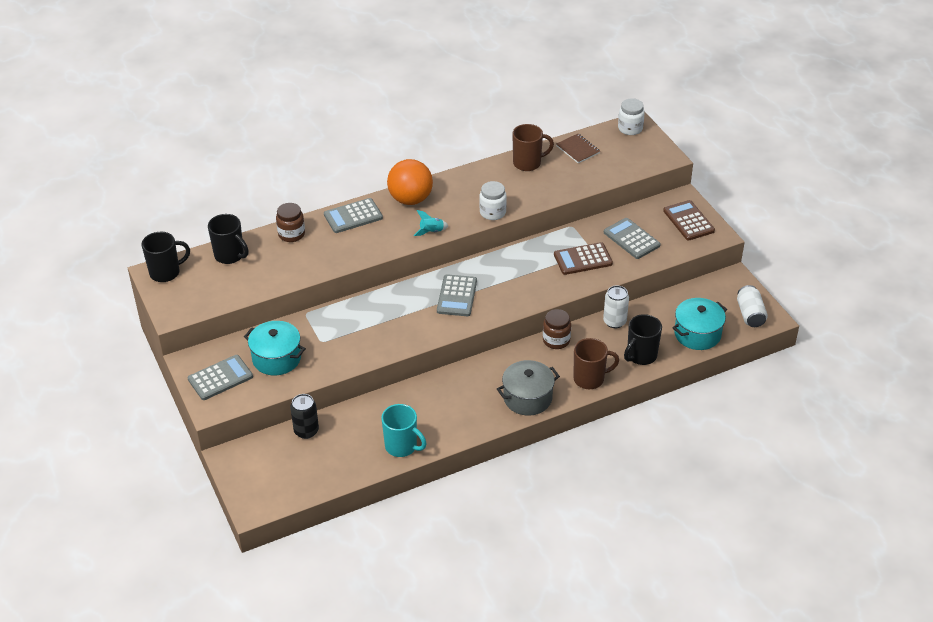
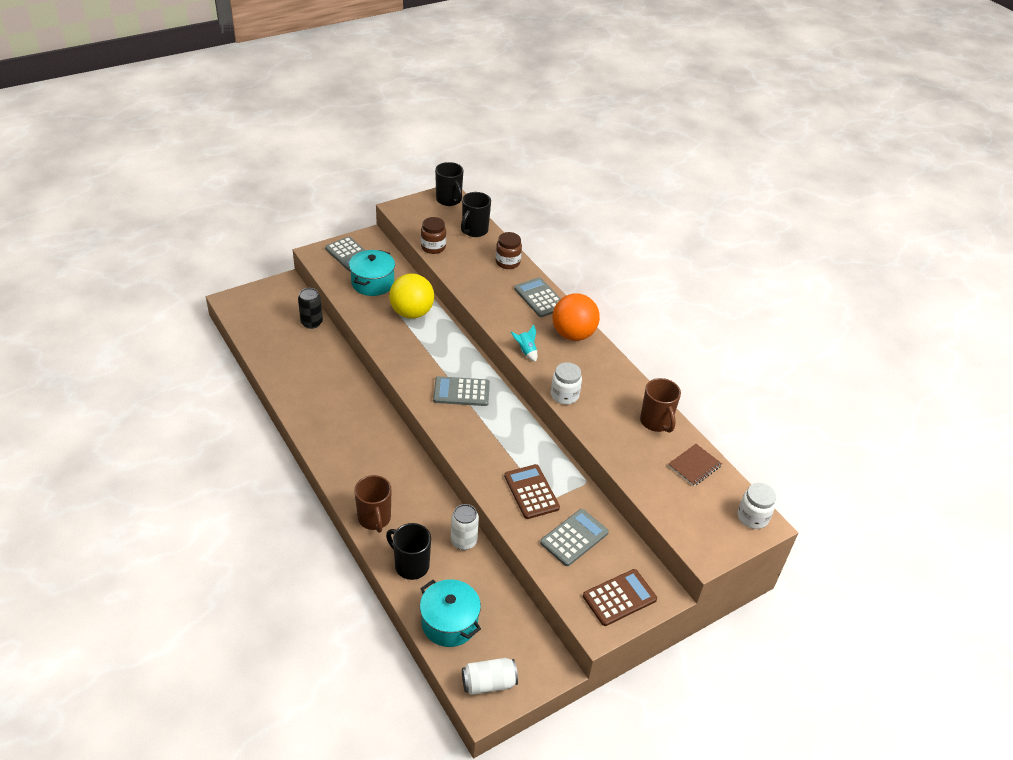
camera: 80 degrees right, 0 degrees up
(333, 328) = (412, 313): none -> yellow ball
(402, 446) = (289, 382): turquoise mug -> none
(527, 398) = (347, 468): grey pot -> none
(556, 340) = (431, 490): brown jar -> brown jar (433, 247)

